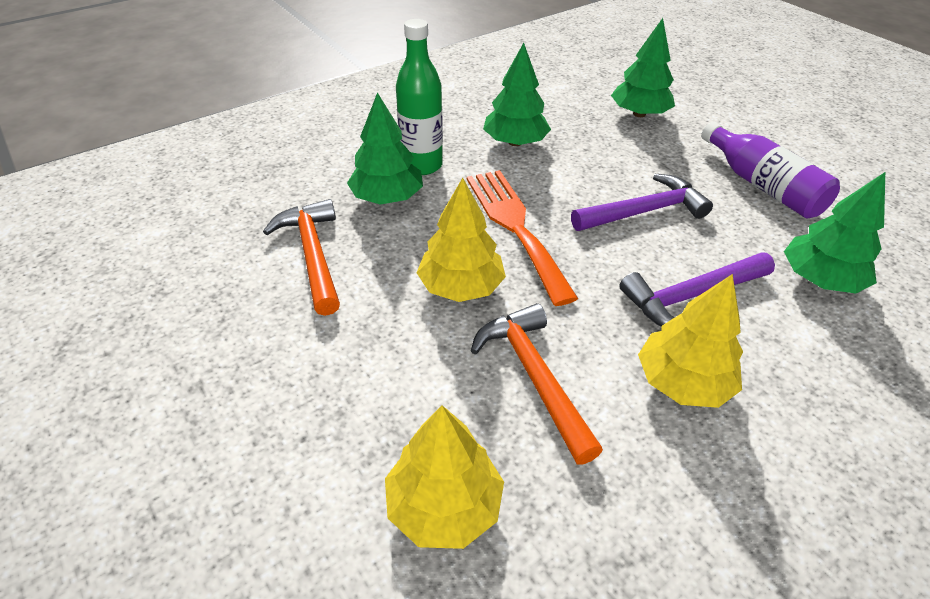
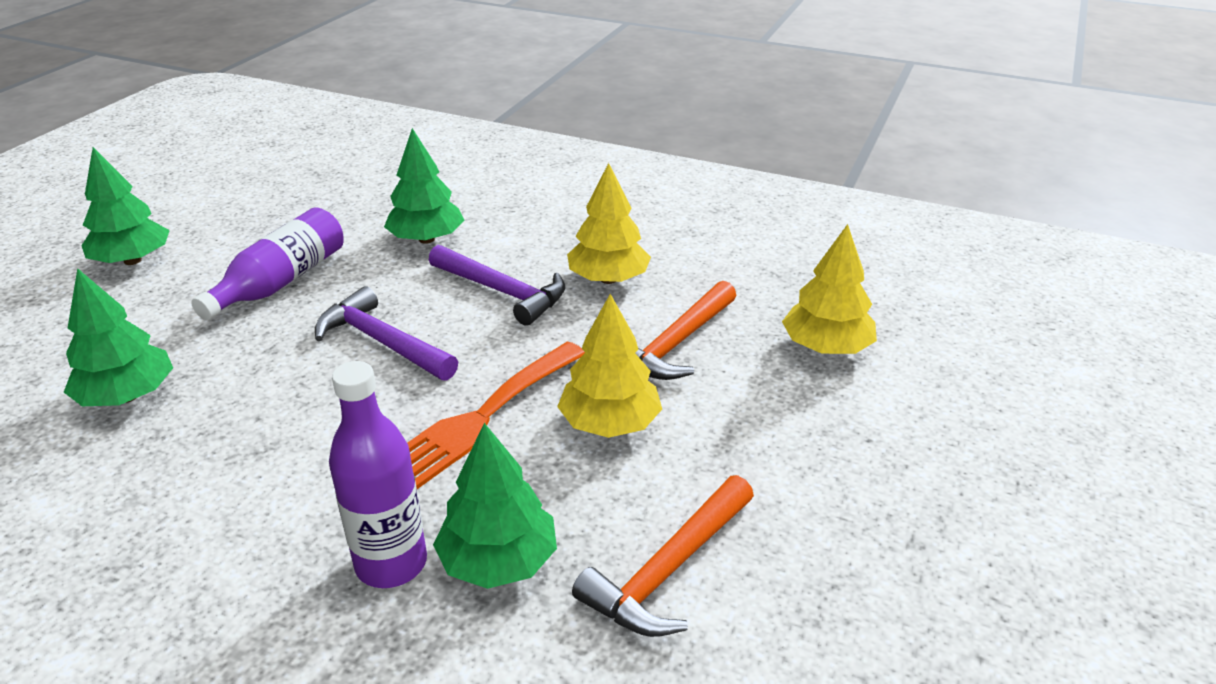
camera: 120 degrees left, 10 degrees down
(422, 165) = (391, 563): green bottle -> purple bottle
(515, 142) = (269, 489): green tree -> green tree (132, 260)

